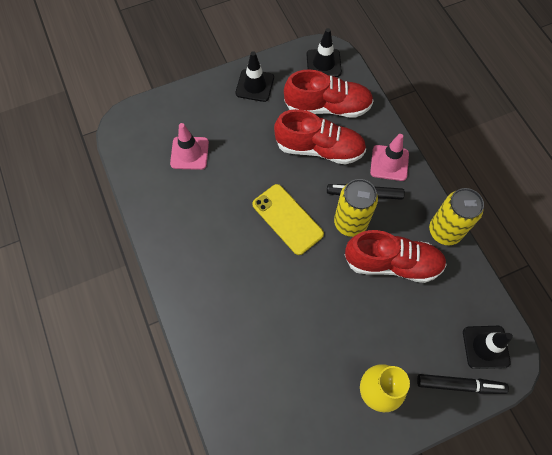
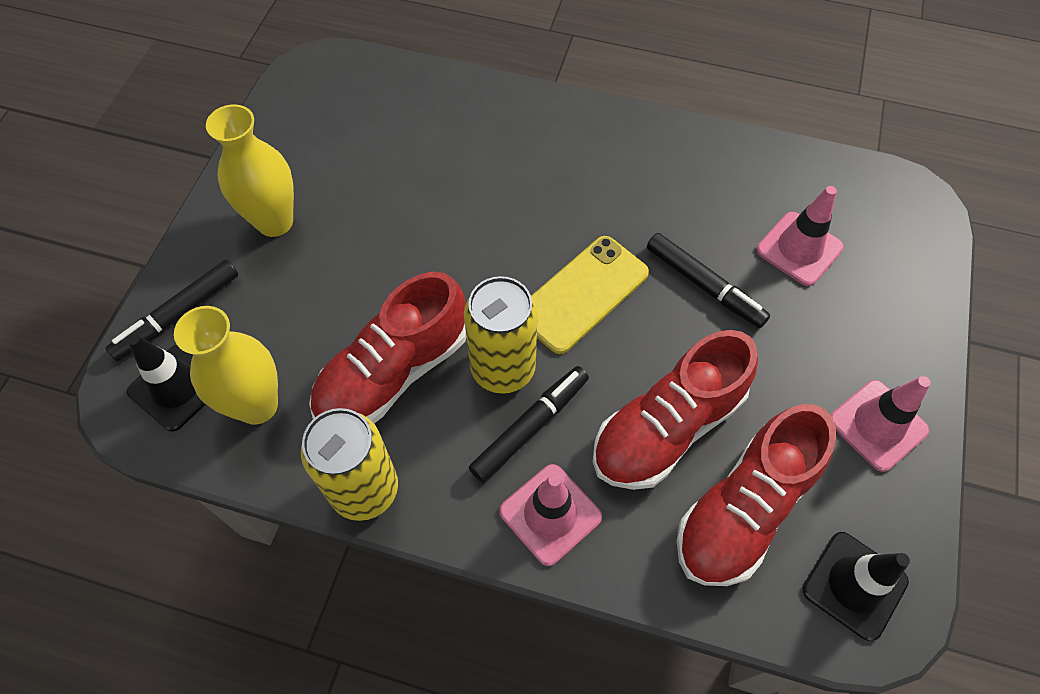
camera: 130 degrees right, 5 degrees down
(241, 176) = (704, 285): none -> black marker
(255, 85) = (877, 425): black traffic cone -> pink traffic cone
(287, 219) = (582, 294): yellow phone -> yellow phone turned 45 degrees counterclockwise
(458, 304) = (257, 405): none -> yellow vase

